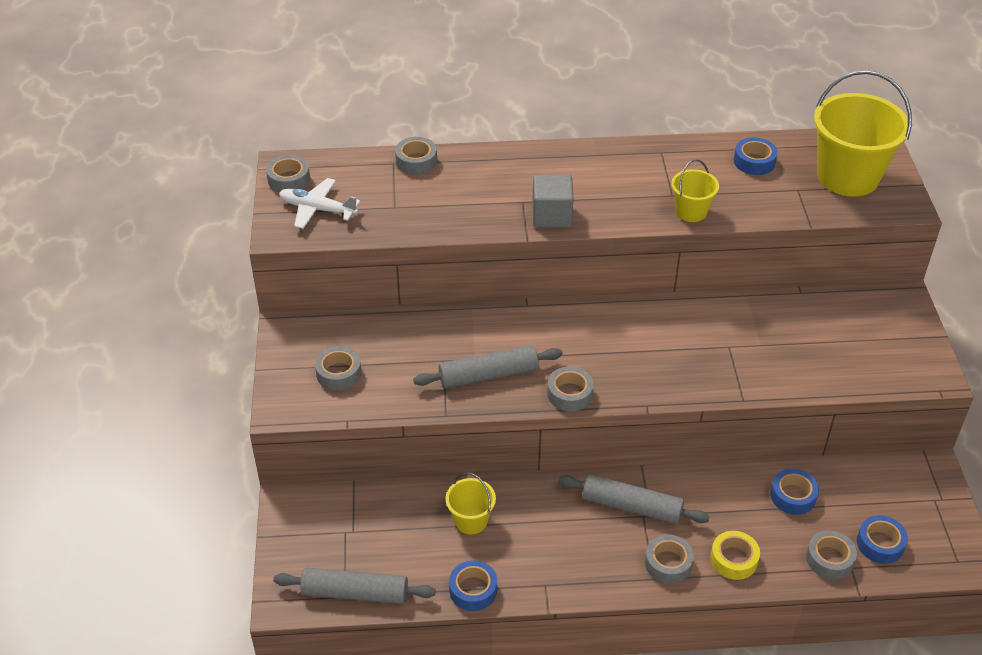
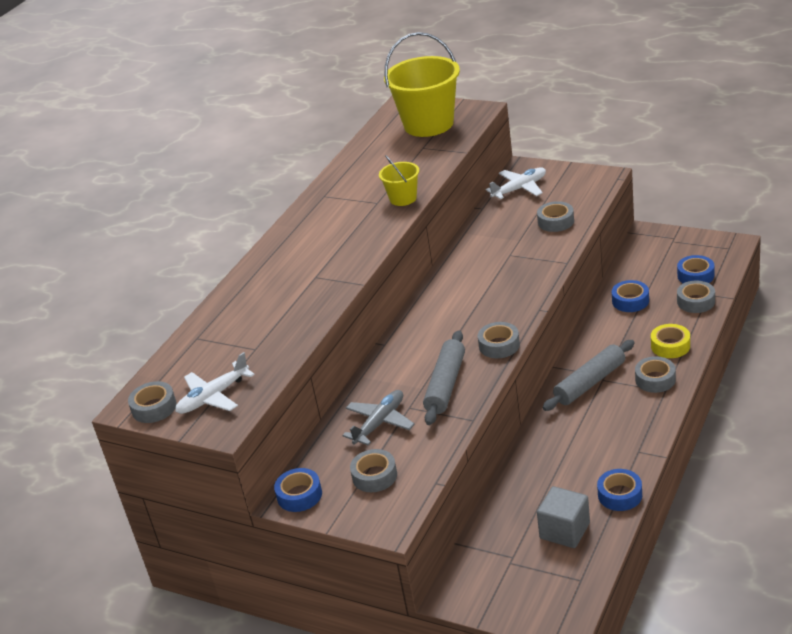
camera: 55 degrees left, 10 degrees down
(355, 593) = (581, 572): grey rolling pin -> none
(411, 348) = (380, 423): none -> grey plane
(416, 161) = (207, 324): grey tape -> grey tape (556, 221)
(471, 520) = (547, 478): yellow bucket -> none
(551, 215) = (346, 265): grey cube -> grey cube (564, 531)
(754, 162) = (375, 158): blue tape -> blue tape (299, 495)
(859, 310) = (520, 189): none -> white plane

